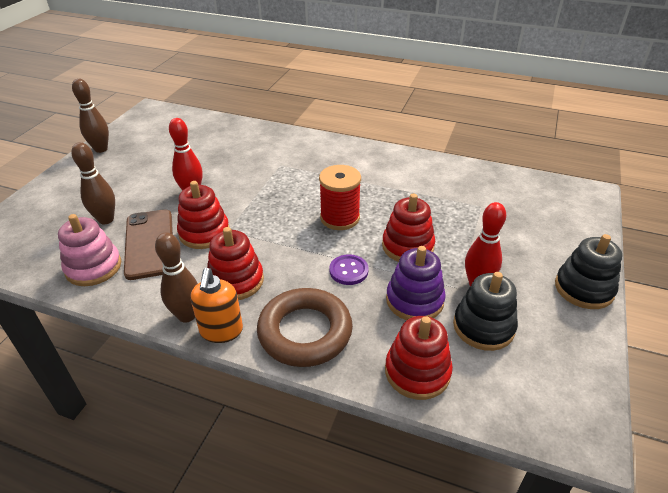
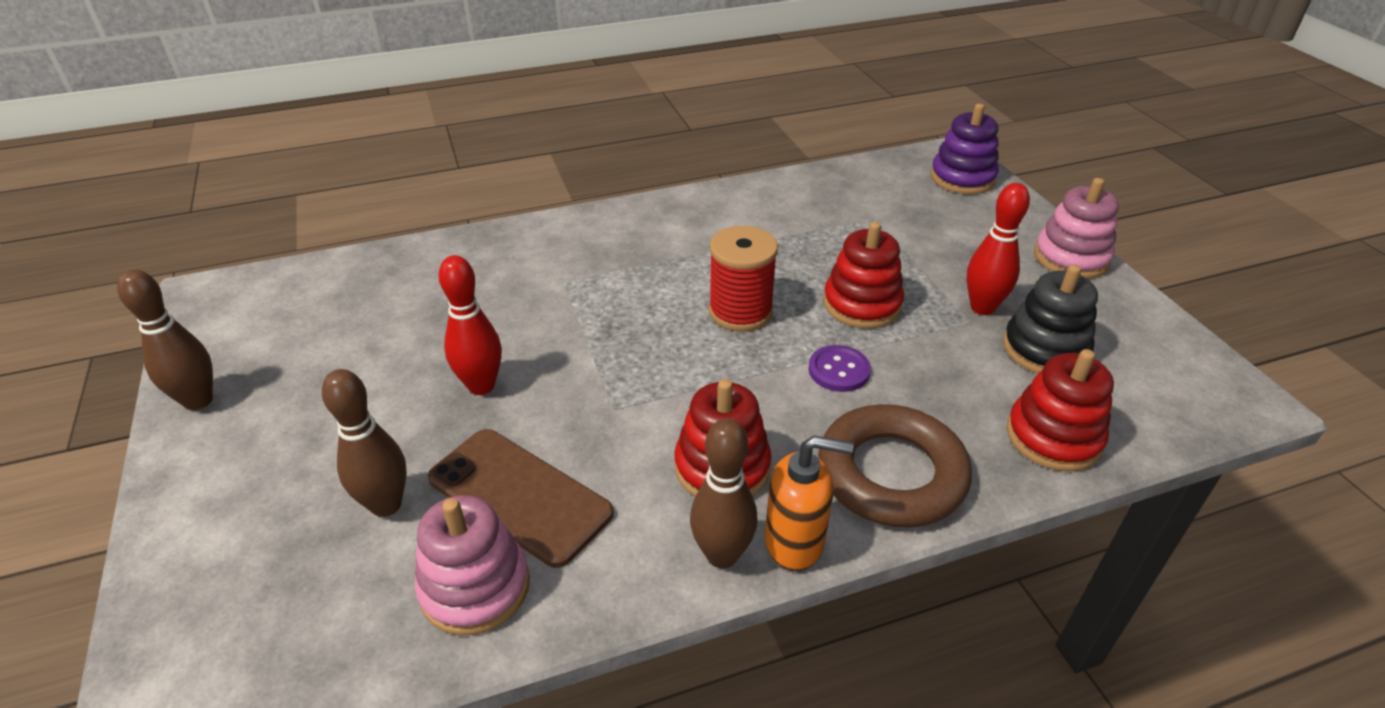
camera: 40 degrees left, 0 degrees up
(204, 233) = (584, 431): red stacking toy -> none
(221, 331) = (795, 542): orange soap dispenser -> orange soap dispenser turned 45 degrees counterclockwise
(414, 300) = (949, 362): purple stacking toy -> purple stacking toy (962, 178)
(584, 288) = (1071, 258): black stacking toy -> pink stacking toy

